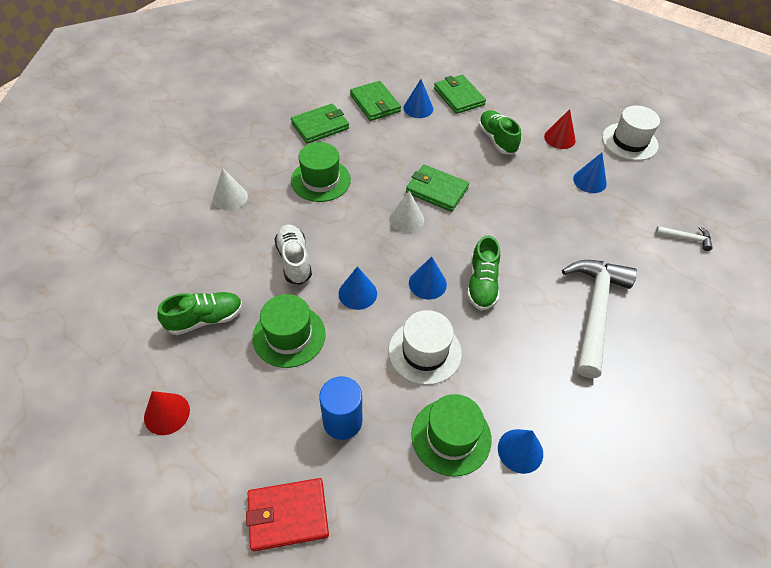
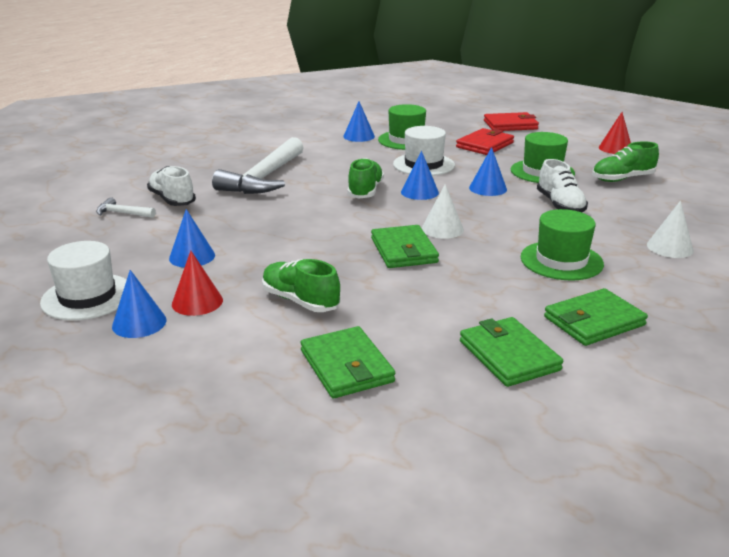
camera: 175 degrees left, 25 degrees down
(342, 421) = (485, 145): blue cylinder -> red wallet
(418, 108) = (427, 347): blue cone -> blue cone (139, 323)
(436, 190) = (403, 250): green wallet -> green wallet turned 45 degrees clockwise
(497, 140) = (300, 301): green shoe -> green shoe turned 150 degrees clockwise
(659, 262) = (172, 200): none -> white shoe

